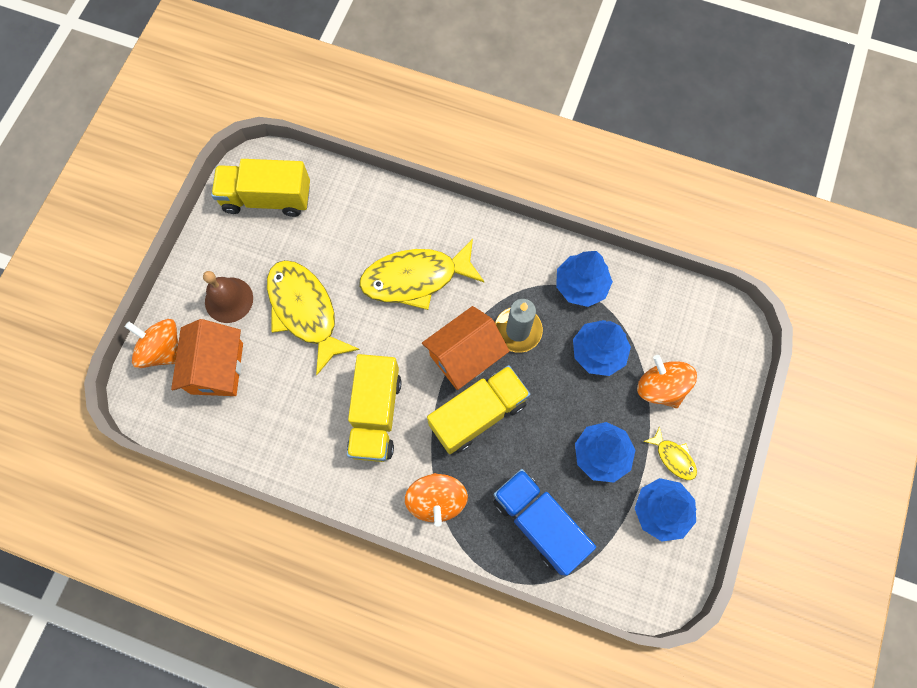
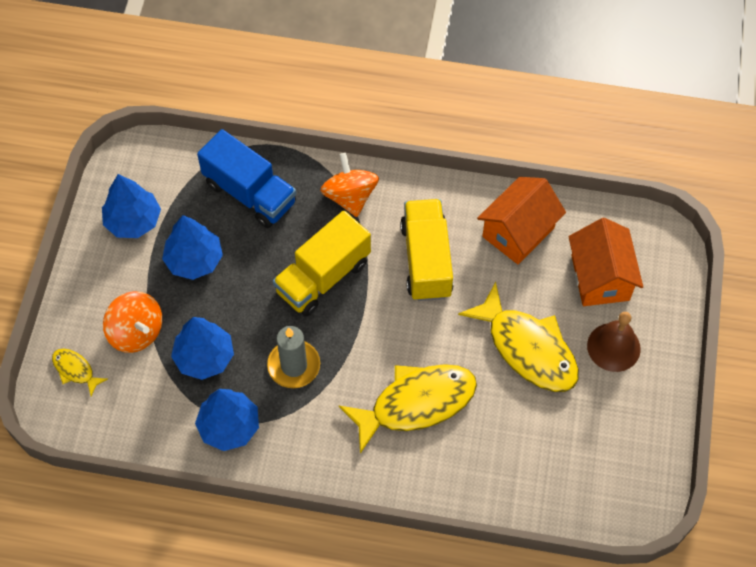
camera: 170 degrees right, 10 degrees down
(163, 350) = (662, 286): orange spinning top -> none
(267, 198) = (612, 469): yellow truck -> none
(465, 356) = (346, 330): orange house -> orange house (518, 232)
(673, 457) = (122, 268): yellow fish -> yellow fish (75, 370)

